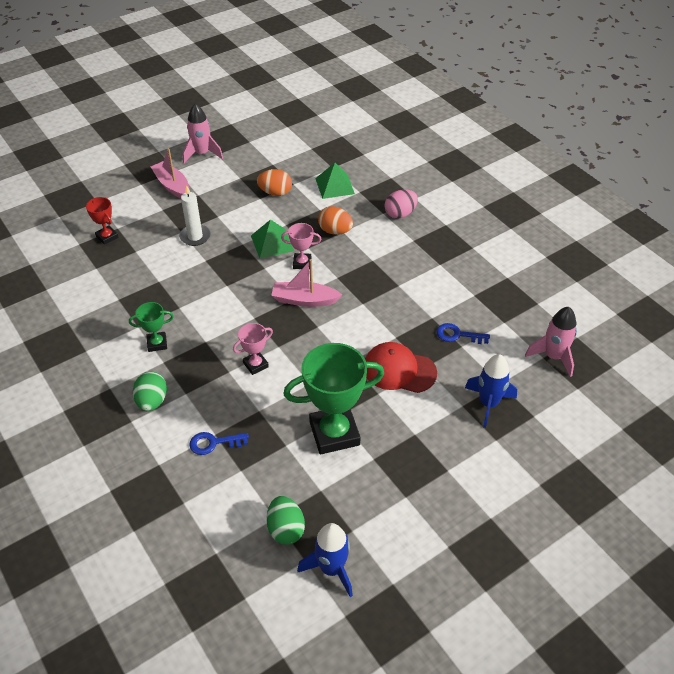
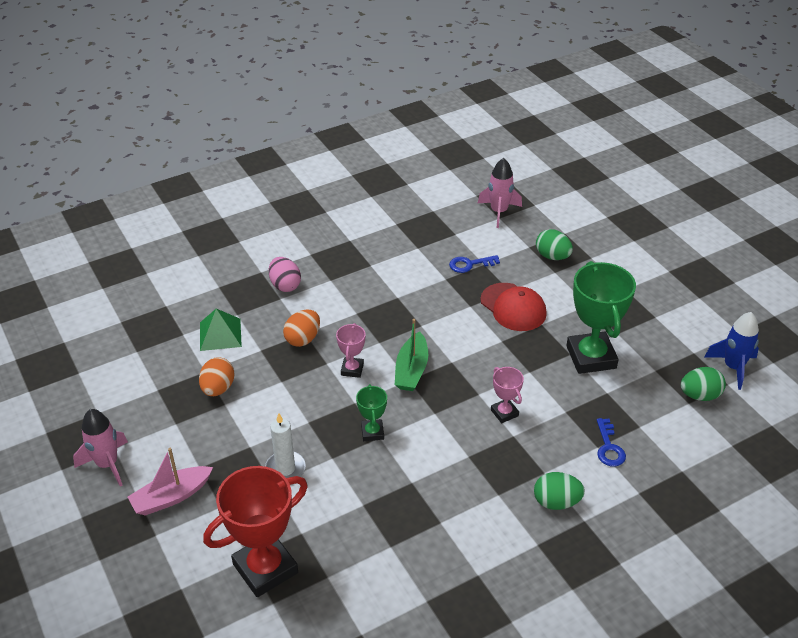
camera: 85 degrees left, 5 degrees down
(107, 237) = (265, 568): red trophy -> red trophy, size x2.05
(157, 343) = (470, 501): green trophy -> green trophy (372, 432)
(272, 243) = (312, 394): green pyramid -> none
(304, 300) = (411, 370): pink boat -> green boat
(399, 370) = (513, 307): red cap -> red cap turned 60 degrees counterclockwise
(458, 335) = (470, 264): blue key -> blue key turned 60 degrees clockwise
(488, 403) = (552, 256): blue rocket -> green egg

